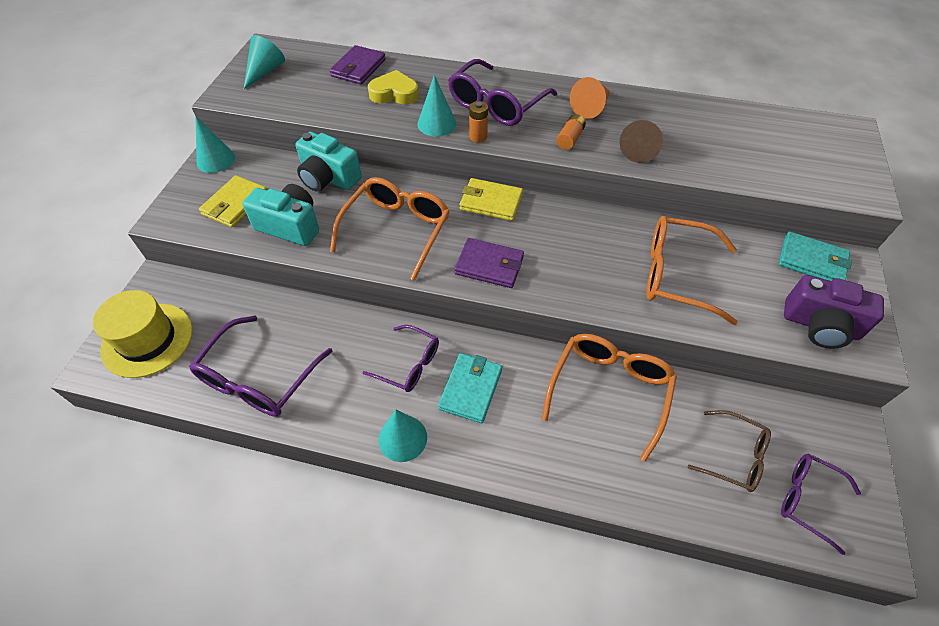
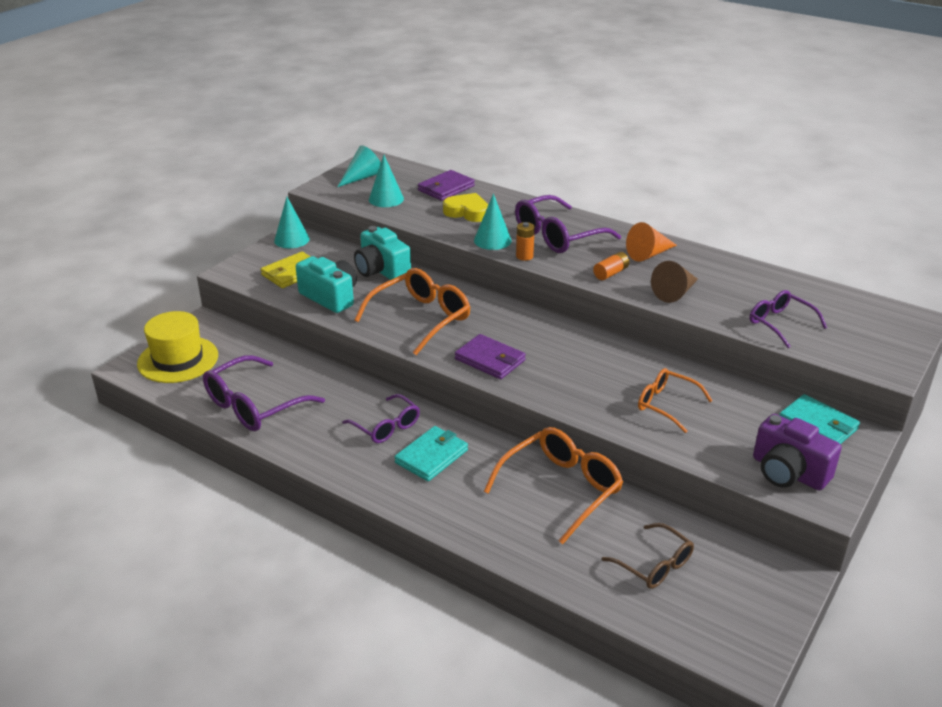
camera: 20 degrees right, 20 degrees down
(402, 438) = (353, 474): turquoise cone -> turquoise cone (386, 199)
(491, 202) = (519, 316): yellow wallet -> none
(677, 275) = (667, 405): orange glasses -> orange glasses, size x0.62
(808, 500) = (708, 614): purple glasses -> purple glasses (780, 324)

